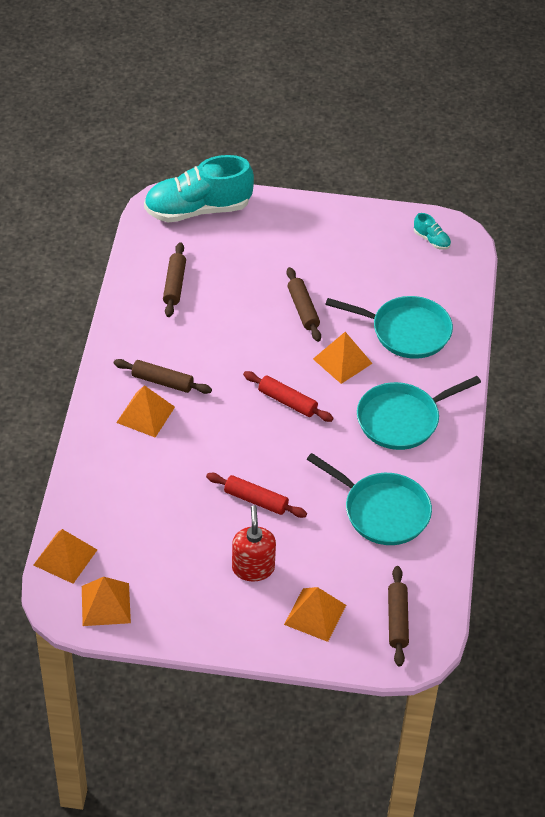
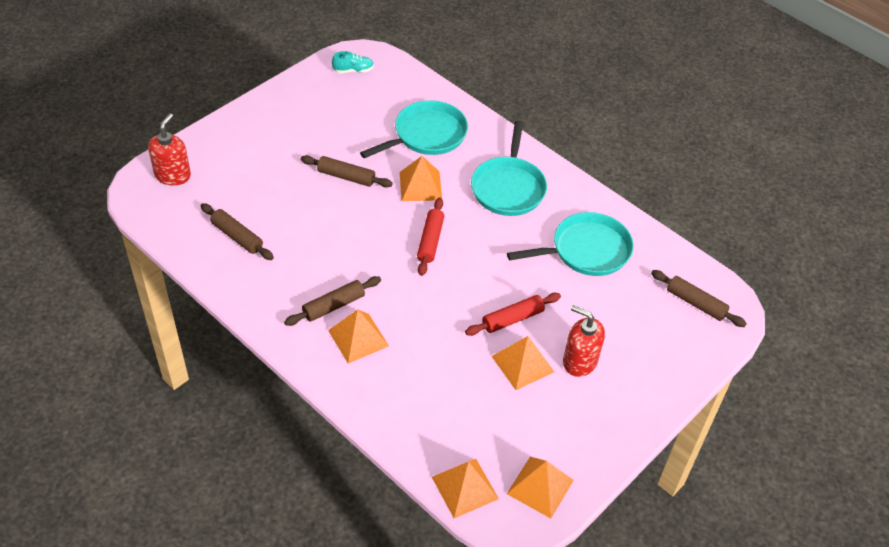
camera: 55 degrees left, 0 degrees up
(198, 210) = (173, 175): turquoise shoe -> red soap dispenser
(287, 401) = (430, 241): red rolling pin -> red rolling pin turned 60 degrees counterclockwise
(315, 614) = (655, 349): orange pyramid -> orange pyramid (522, 364)

